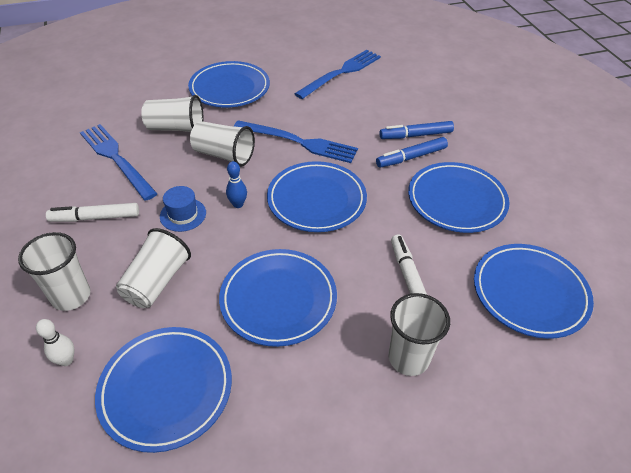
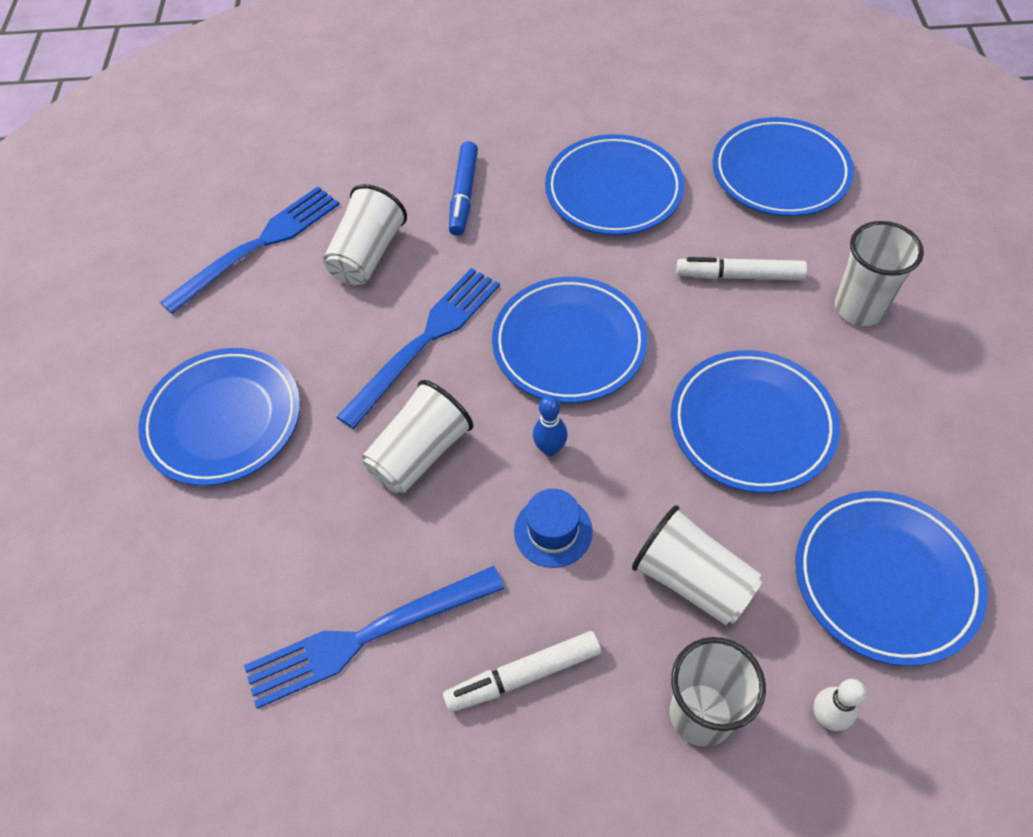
camera: 70 degrees left, 10 degrees up
(95, 218) = (523, 675): white marker -> white marker turned 60 degrees clockwise
(176, 128) = (312, 523): white cup -> white cup (367, 254)
(341, 73) = (259, 246): blue fork -> blue fork turned 75 degrees clockwise
(411, 157) = (511, 213): blue marker -> none

